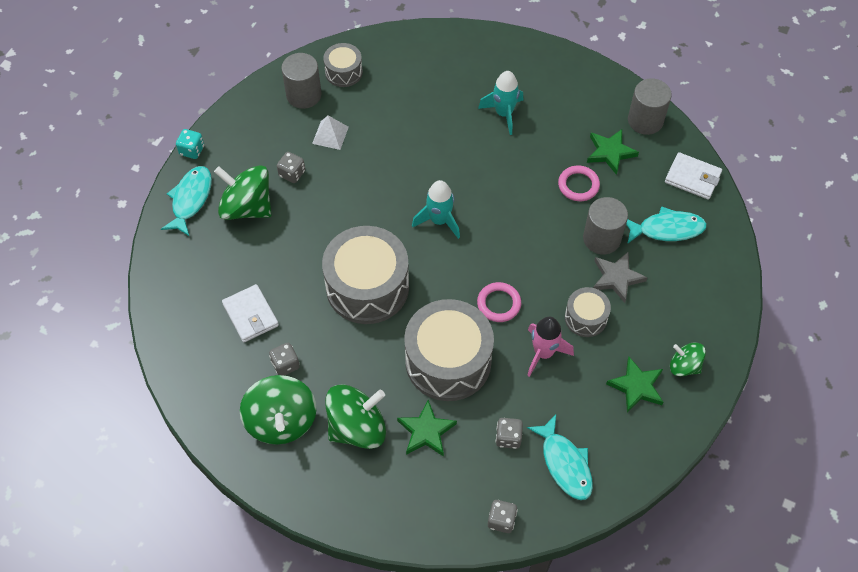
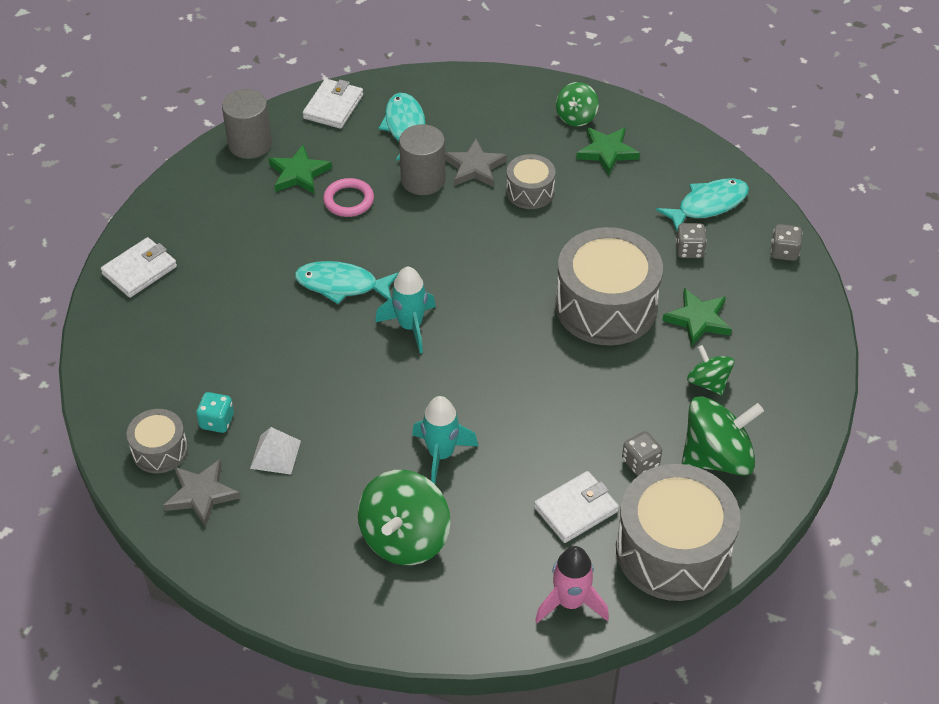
camera: 95 degrees left, 10 degrees down
(190, 199) = (396, 611): turquoise fish -> turquoise fish (341, 285)
(192, 150) = (306, 624): turquoise dice -> turquoise dice (217, 421)
(292, 174) = (344, 491): grey dice -> none
(303, 95) = (201, 494): grey cylinder -> grey star
(357, 427) = (708, 382): green spinning top -> green spinning top, size x0.57
(367, 287) = (516, 390): grey drum -> grey drum (673, 550)
(499, 304) = (522, 265): pink ring -> none
(503, 114) = (238, 272): turquoise rocket -> turquoise rocket (441, 454)
(509, 56) = (139, 270): none -> white wallet
(543, 353) = (580, 225): pink rocket -> pink rocket (570, 602)

